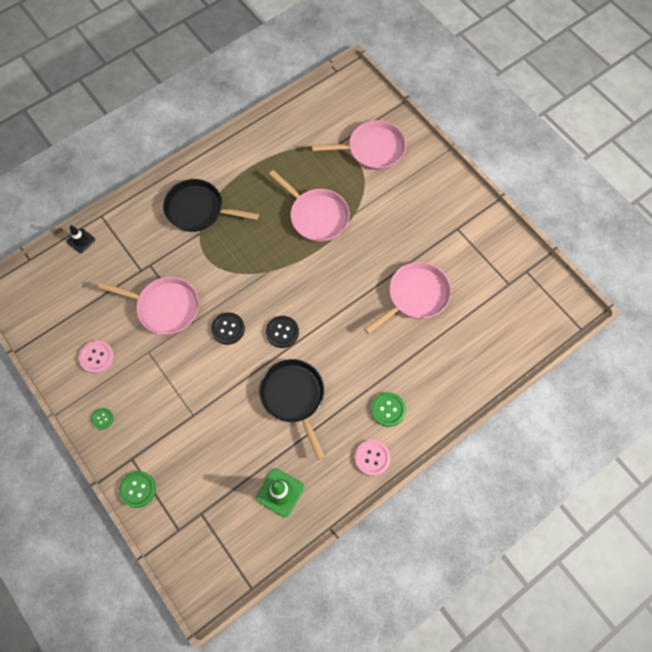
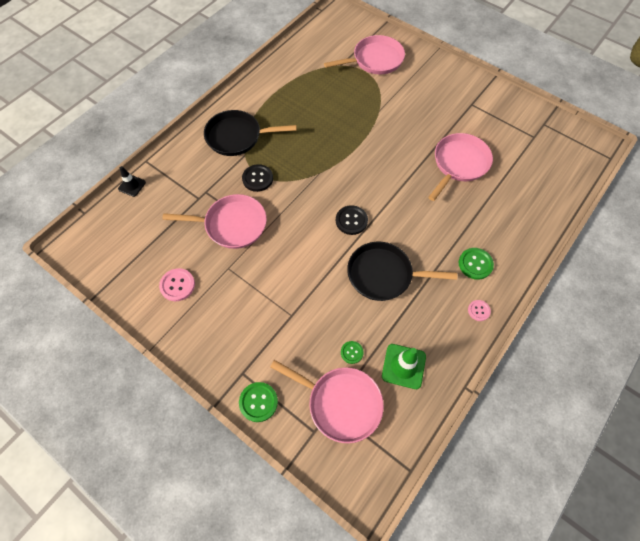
camera: 15 degrees left, 5 degrees down
(102, 419) = (200, 342): green button -> green button (351, 352)
(228, 329) = (299, 229): black button -> black button (257, 178)
(294, 397) = (383, 274): black pan -> black pan turned 45 degrees counterclockwise
(316, 216) = (346, 119): pink pan -> pink pan (340, 403)
(372, 458) = (478, 310): pink button -> pink button, size x0.62

